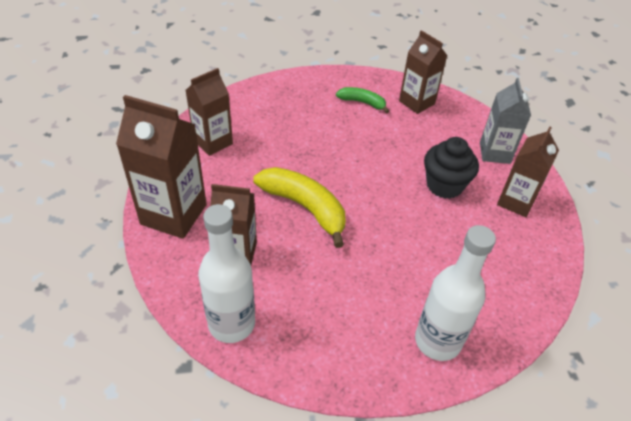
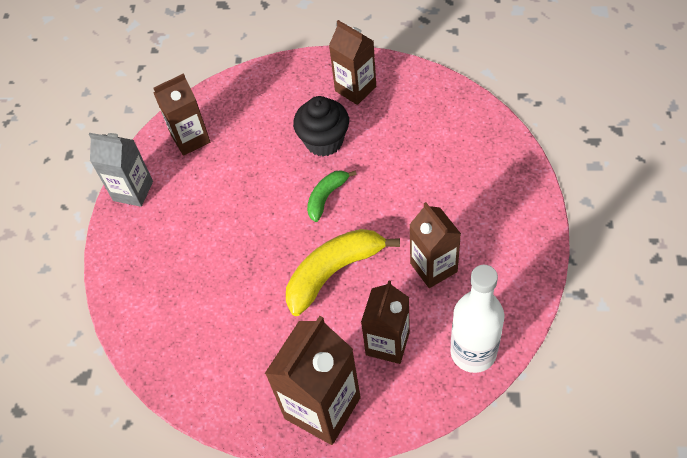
camera: 70 degrees left, 10 degrees up
(213, 142) = (209, 362): brown carton -> brown carton (433, 267)
(362, 102) = (177, 192): green banana -> green banana (326, 197)
(437, 341) = (503, 187): white bottle -> none
(494, 153) = (286, 88): grey carton -> grey carton (133, 191)

